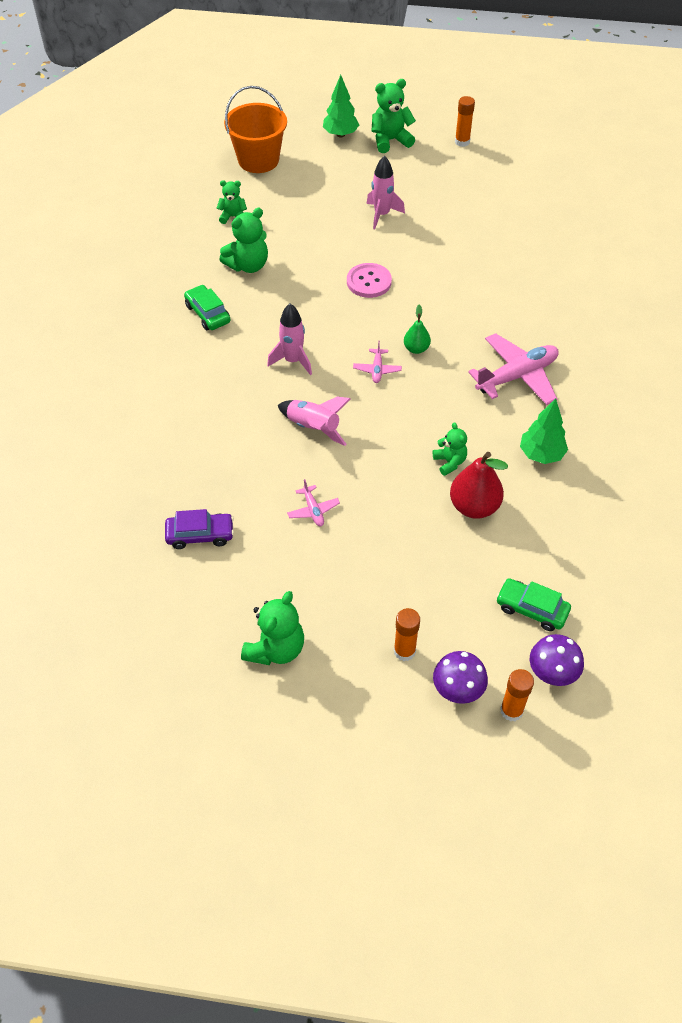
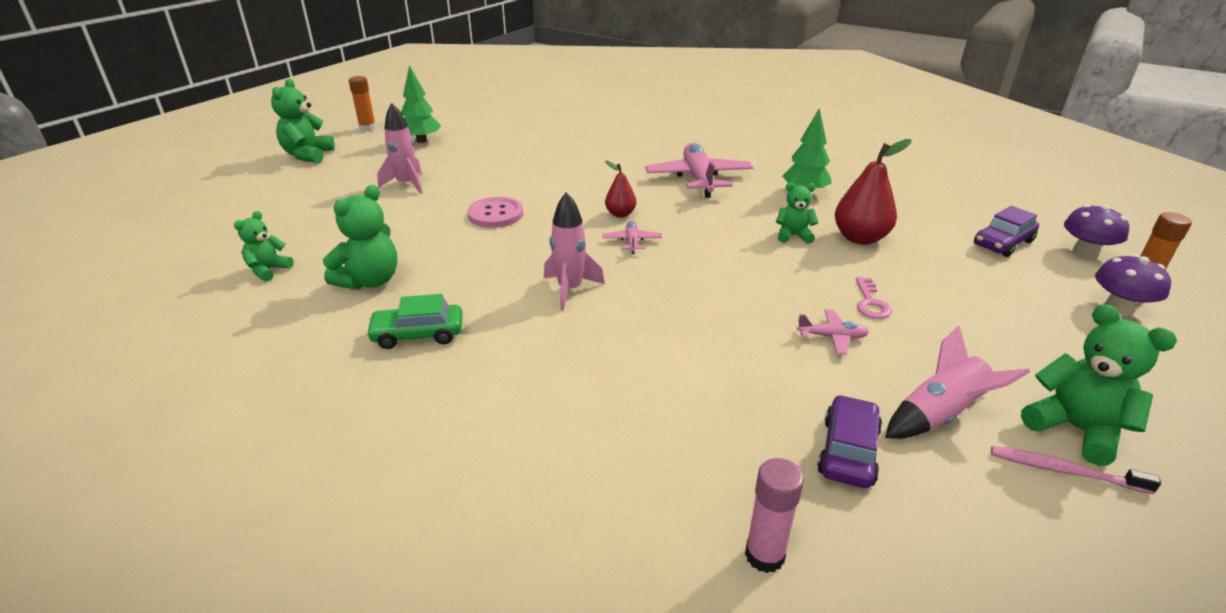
camera: 65 degrees left, 20 degrees down
(110, 512) = (764, 555): none -> pink glue stick
(231, 640) = (1064, 471): none -> pink toothbrush
(248, 265) = (370, 281): green teddy bear -> green teddy bear turned 45 degrees clockwise
(258, 160) = (201, 229): orange bucket -> none
(313, 428) = (693, 303): pink rocket -> pink rocket (939, 415)
(340, 134) = (252, 175): green tree -> green tree (421, 140)
(371, 526) = (870, 303): none -> pink key
(377, 369) = (632, 241): pink plane -> pink plane turned 120 degrees counterclockwise
(404, 651) = (1067, 328): orange glue stick -> none
(416, 349) = (620, 214): green pear -> red pear
(531, 609) = (1003, 243): green car -> purple car

